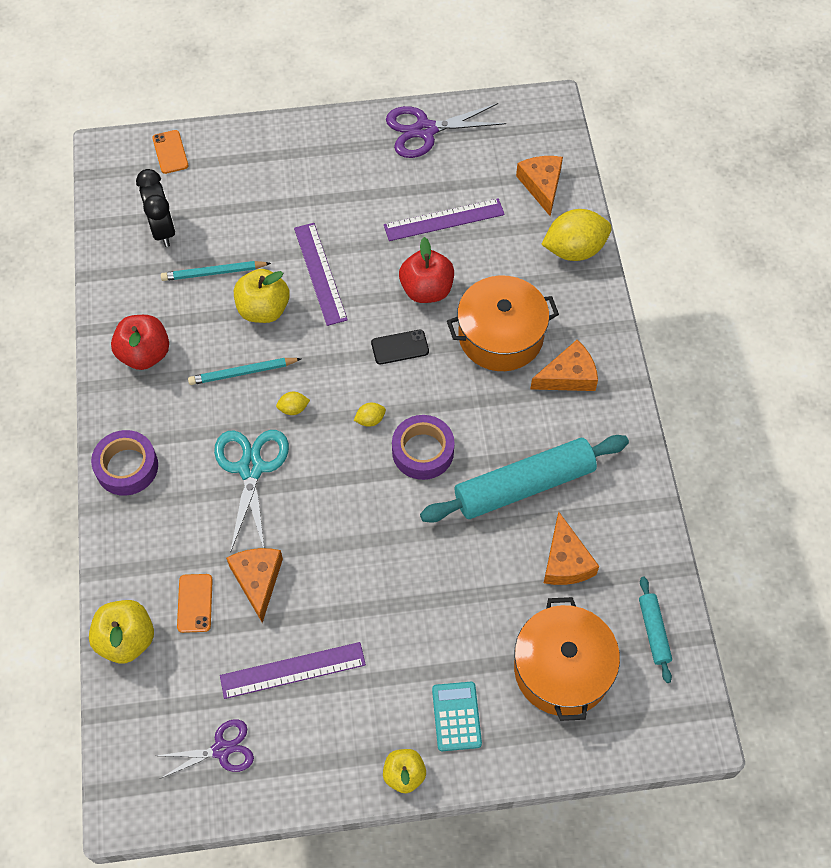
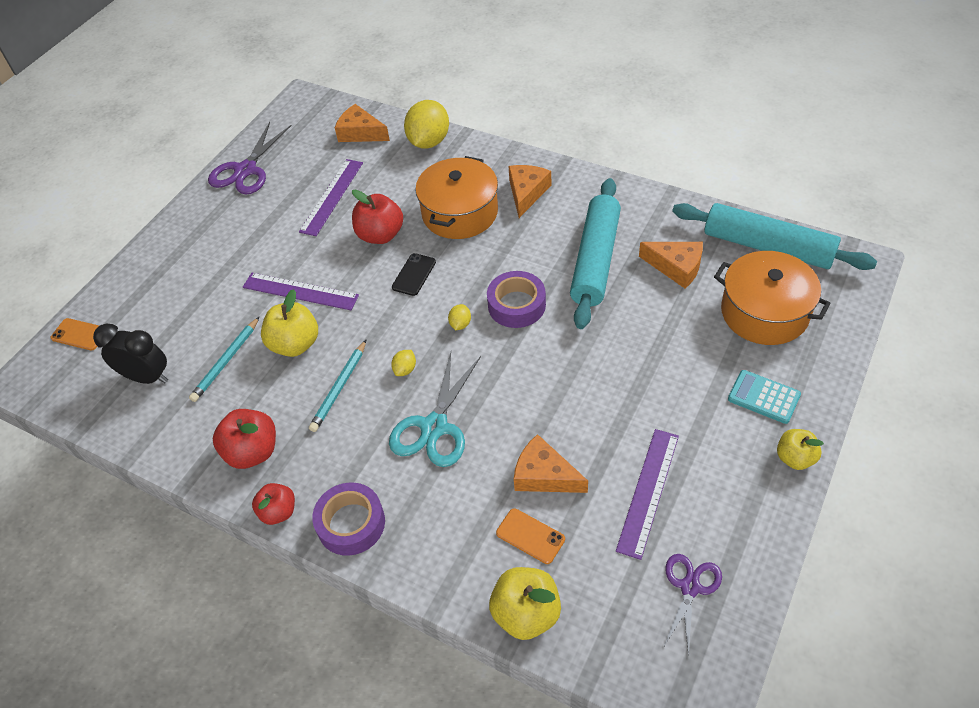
camera: 50 degrees left, 10 degrees down
(105, 410) = (278, 512): none -> red apple
(251, 468) = (434, 427): turquoise scissors -> turquoise scissors turned 105 degrees counterclockwise
(653, 631) = (768, 247): turquoise rolling pin -> turquoise rolling pin, size x2.14

